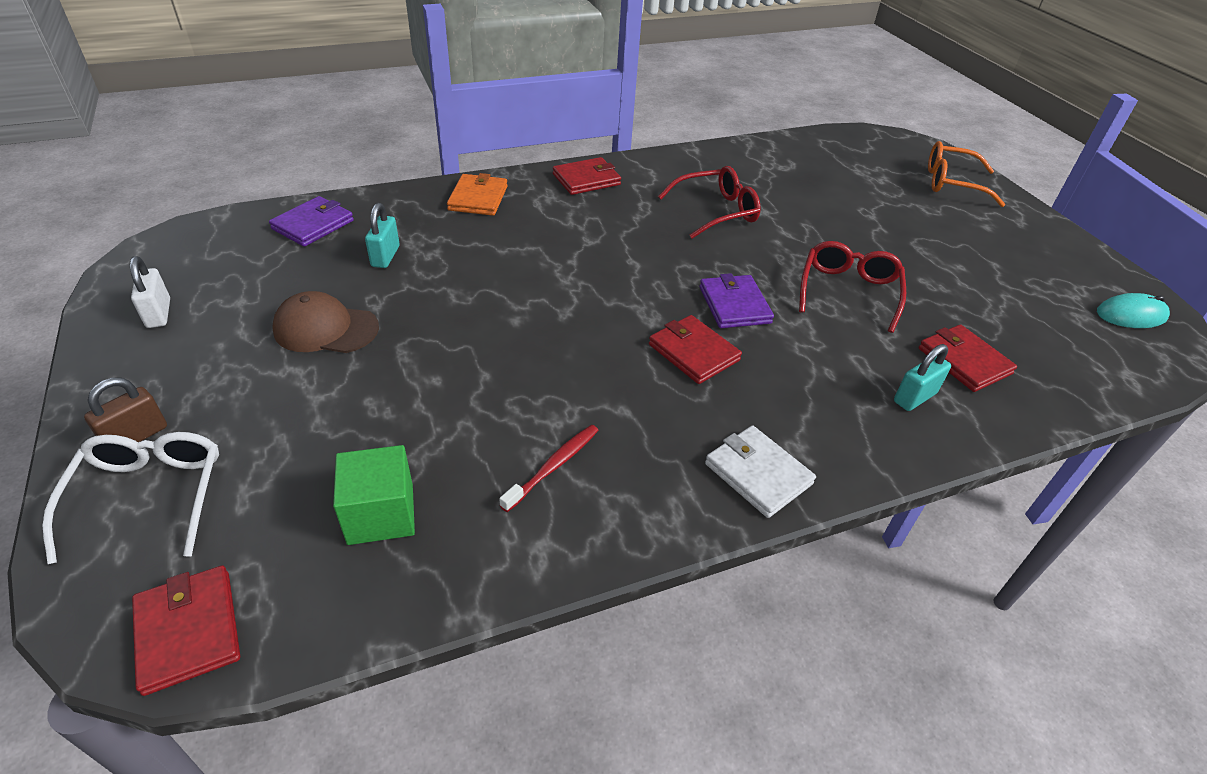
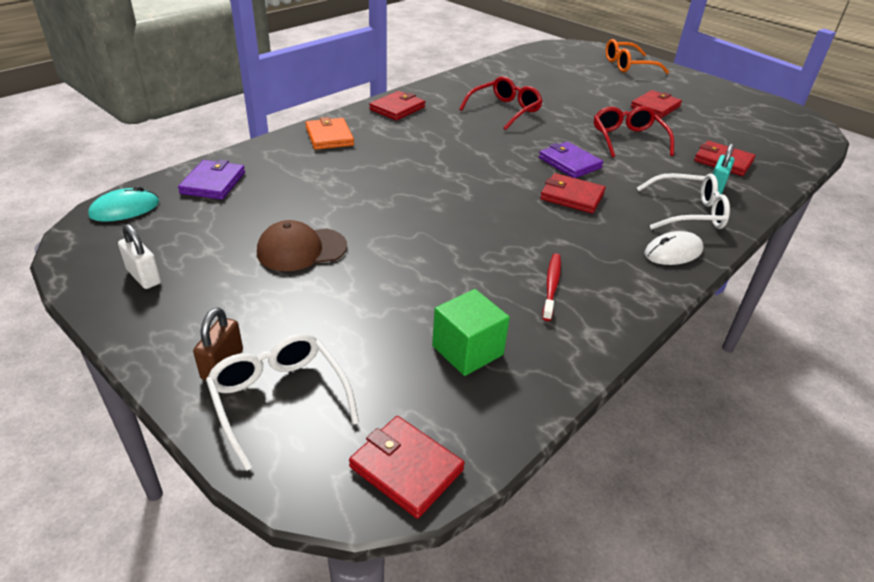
camera: 25 degrees left, 5 degrees down
(385, 256) = (297, 190): turquoise padlock -> none
(758, 474) = (673, 252): white wallet -> white mouse
(835, 423) = (688, 212): none -> white glasses
(935, 253) = (655, 107): none -> red wallet
(1131, 315) = (780, 116): turquoise mouse -> turquoise mouse (124, 209)

